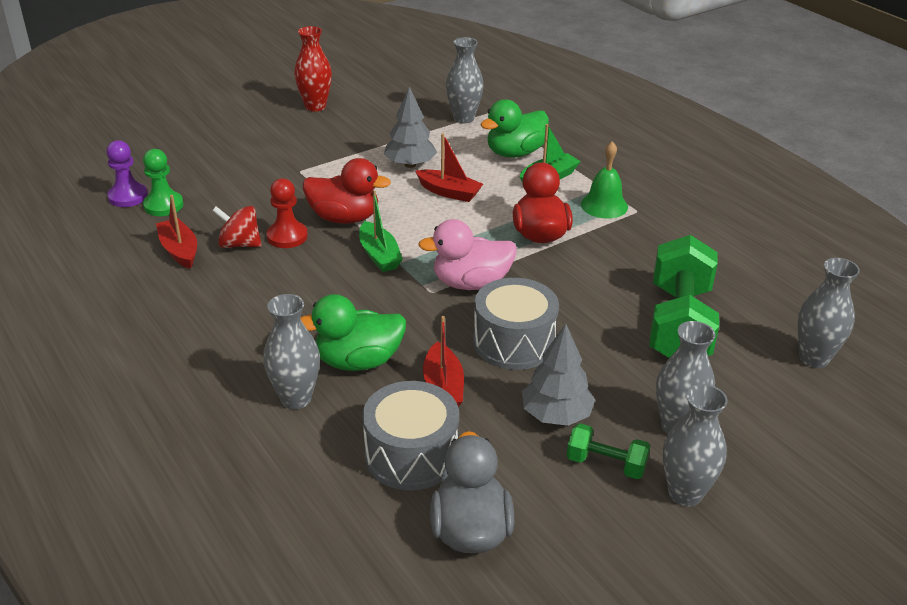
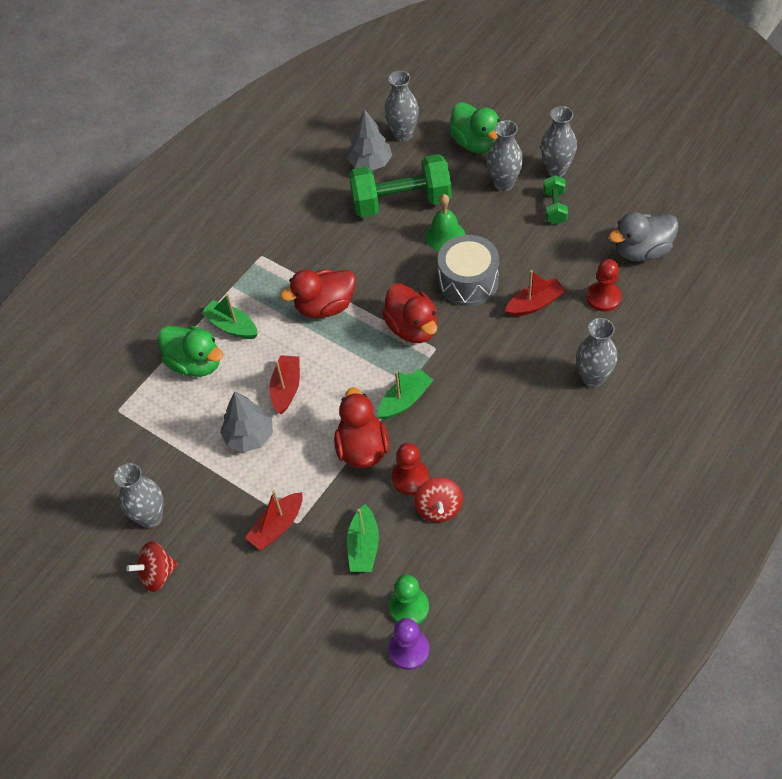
camera: 105 degrees left, 20 degrees up
(179, 250) = (470, 549): red boat -> red boat (277, 526)
(244, 197) = (363, 546): none -> green boat
(315, 106) = (157, 574): red vase -> red spinning top
(358, 361) = (536, 360): green duck -> green duck (476, 143)
(411, 455) = (603, 297): grey drum -> red pawn
(463, 118) = (139, 427): grey vase -> grey vase (151, 517)
(471, 283) = (412, 328): pink duck -> red duck
(556, 415) = (527, 240): grey tree -> grey tree (370, 163)
(604, 205) = (262, 278): green bell -> green bell (445, 236)

